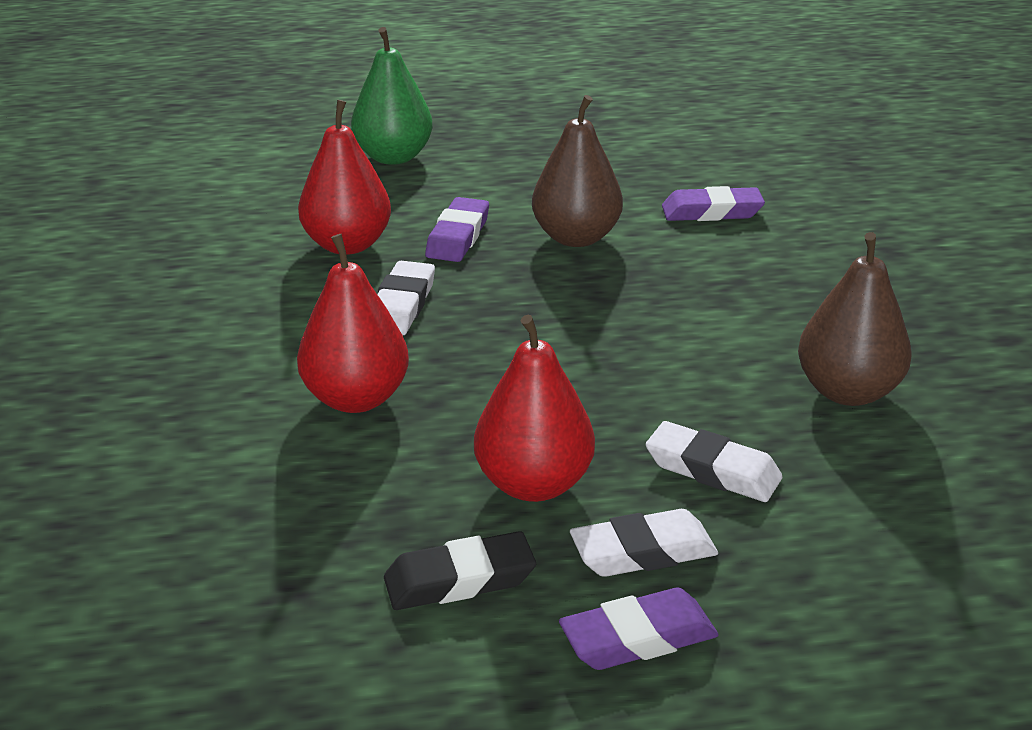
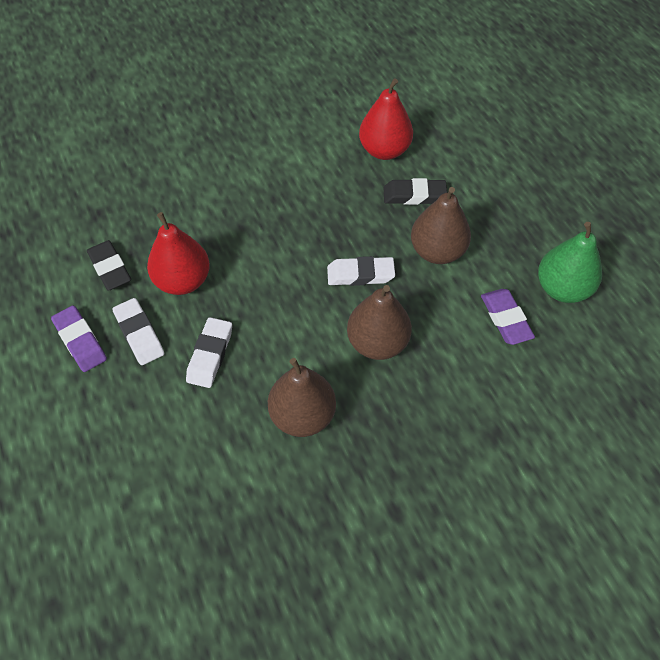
camera: 75 degrees right, 25 degrees up
(356, 398) = (237, 196): red pear -> none
(393, 157) = (502, 140): green pear -> green pear (562, 288)
(401, 305) = (328, 190): white eraser -> white eraser (360, 274)
(458, 236) = (414, 195): purple eraser -> black eraser
(727, 309) = (377, 343): none -> brown pear

